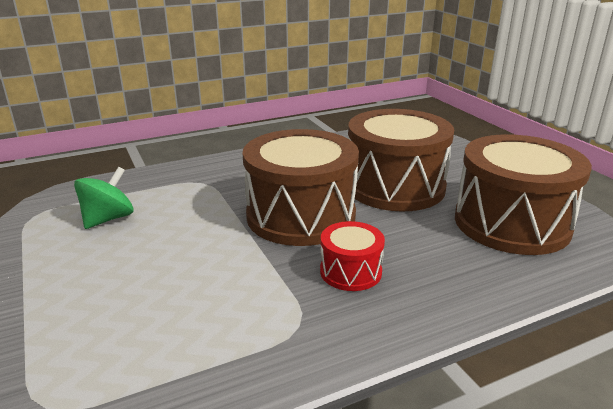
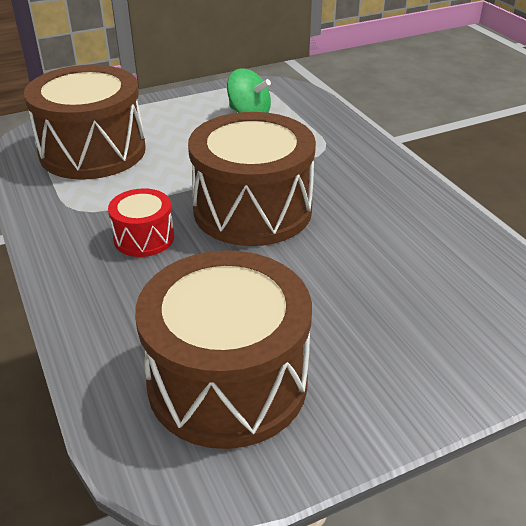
camera: 90 degrees right, 10 degrees up
(395, 187) = (330, 283): brown drum -> brown drum (93, 151)

